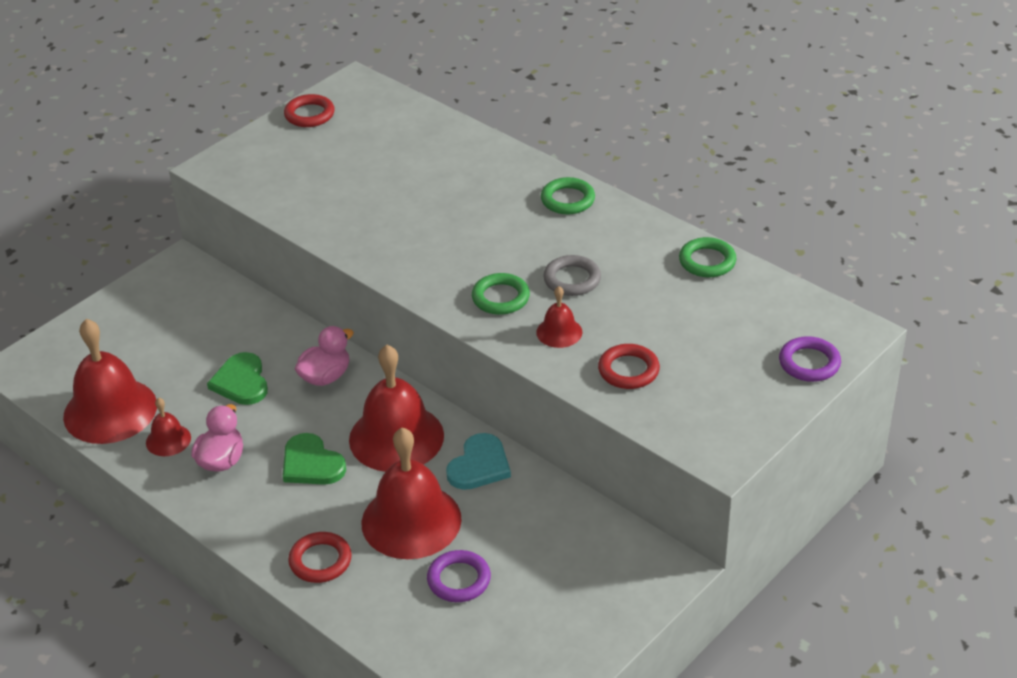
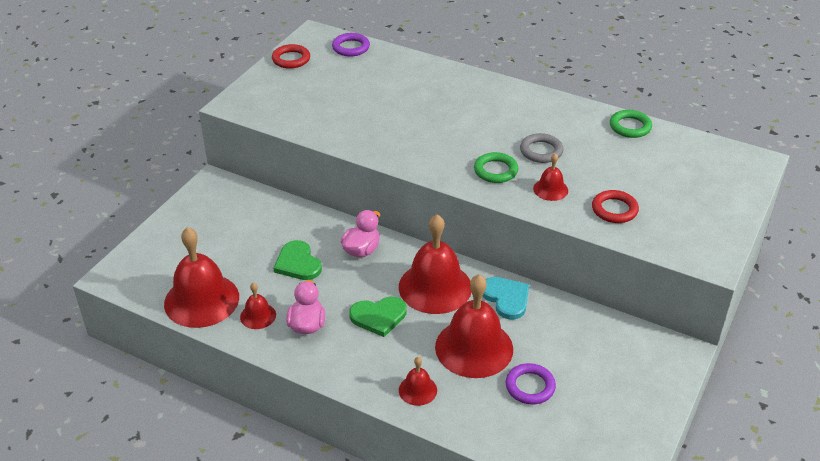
camera: 15 degrees left, 0 degrees up
(311, 464) = (378, 316): green heart -> green heart turned 45 degrees counterclockwise
(320, 561) = (417, 390): red ring -> red bell
(479, 465) = (506, 298): turquoise heart -> turquoise heart turned 45 degrees counterclockwise
(567, 200) = (510, 97): green ring -> none
(809, 363) = (737, 187): purple ring -> purple ring (351, 47)

